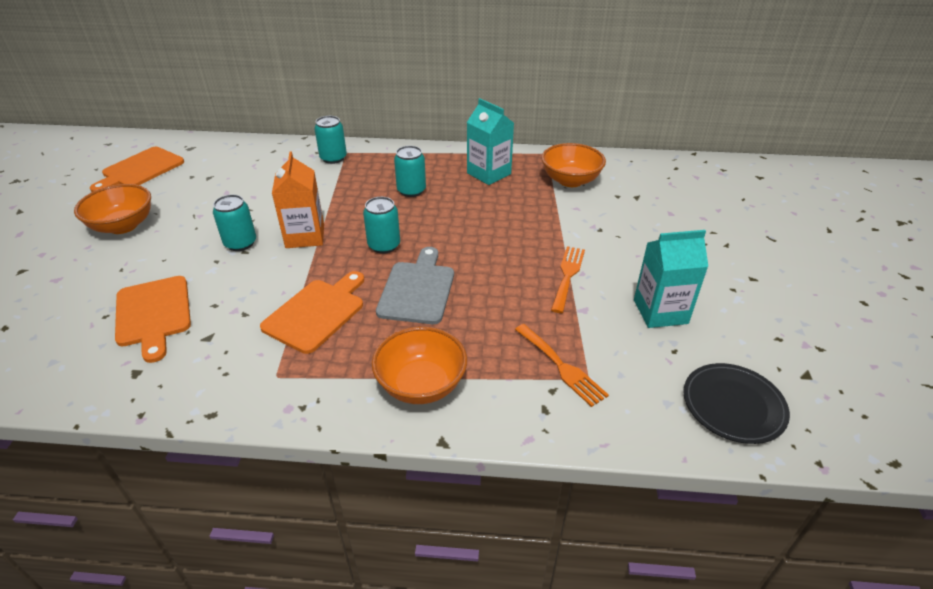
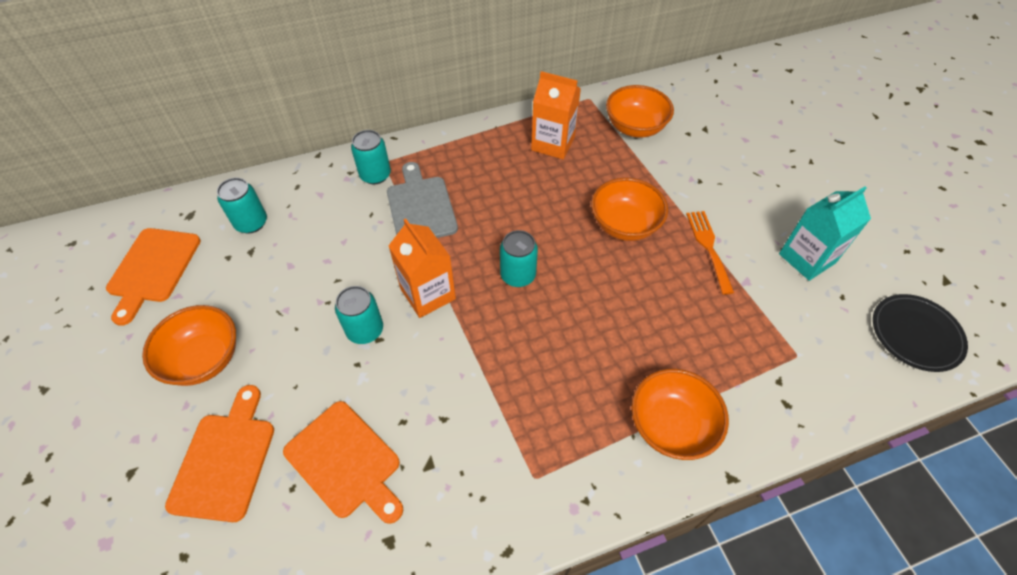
camera: 25 degrees left, 15 degrees up
(317, 313) = (515, 386): orange cutting board -> orange cutting board (225, 460)
(411, 190) = (492, 193): turquoise can -> turquoise can (251, 223)
(417, 289) = (589, 317): grey cutting board -> grey cutting board (420, 207)
(489, 173) = (553, 144): turquoise carton -> orange carton
(503, 239) = (624, 225): none -> orange bowl
(562, 367) = (770, 353): orange fork -> none

